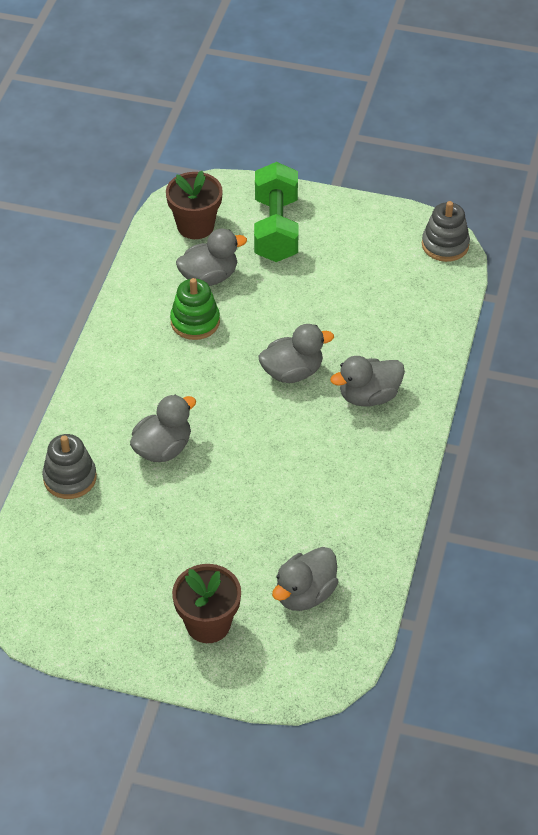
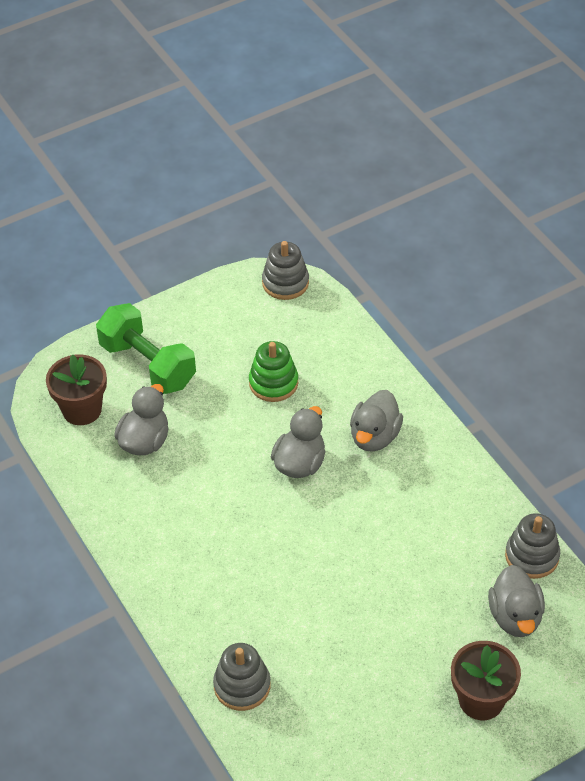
camera: 45 degrees left, 0 degrees up
(163, 448) = (281, 601): grey duck -> none
(195, 322) = (179, 484): green stacking toy -> green stacking toy (273, 383)
(372, 566) = (532, 556): none -> grey stacking toy

